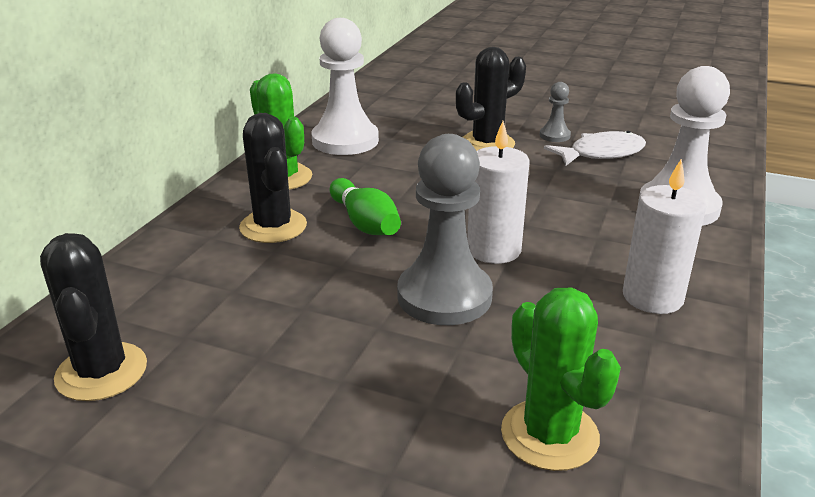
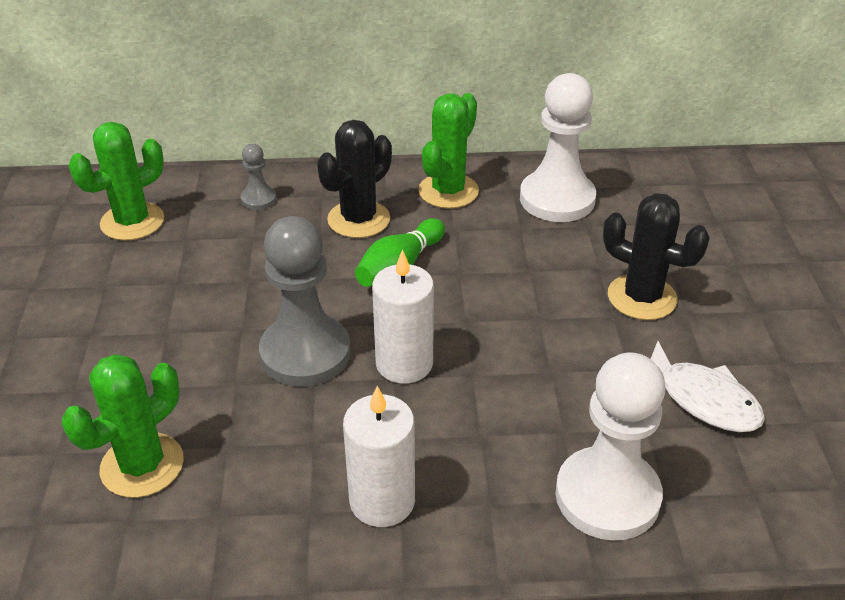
camera: 65 degrees right, 10 degrees up
(101, 372) = (132, 222): black cactus -> green cactus
(554, 135) = (718, 346): grey pawn -> grey pawn (258, 199)

